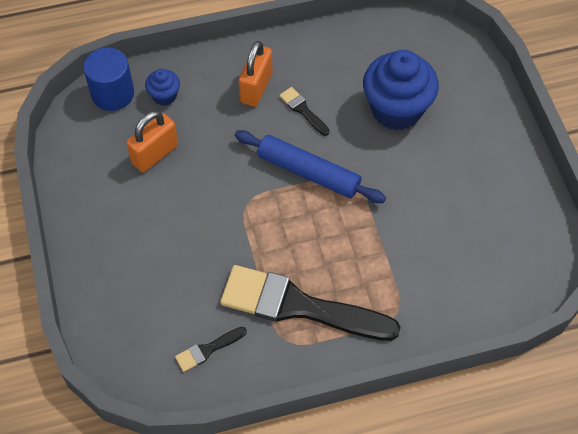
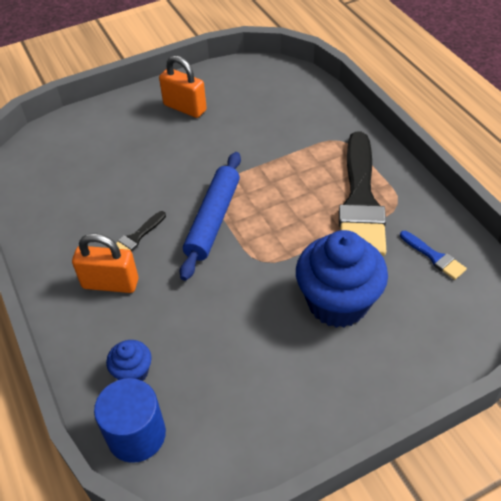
camera: 100 degrees left, 10 degrees down
(155, 154) = (220, 360): orange padlock -> orange padlock (185, 108)
(208, 350) = (434, 257): black brush -> blue brush
(396, 109) = (125, 169): blue cupcake -> blue cupcake (337, 303)

